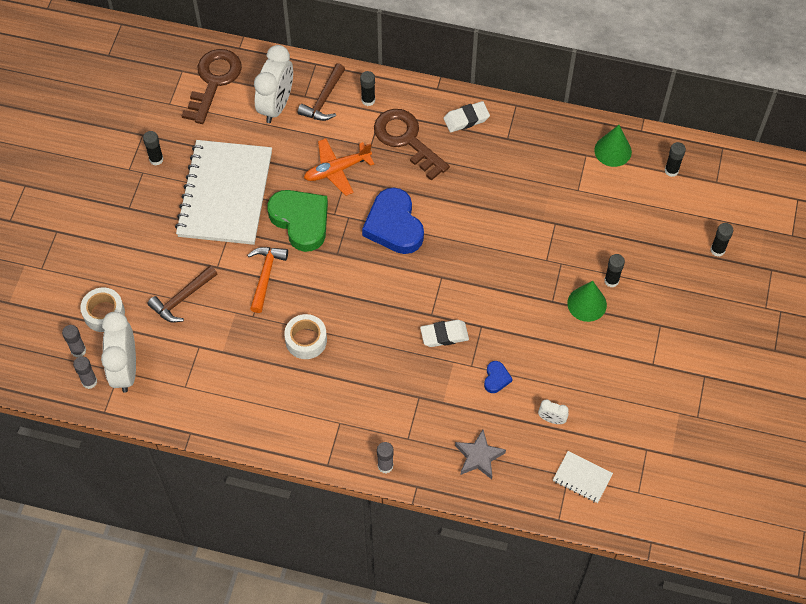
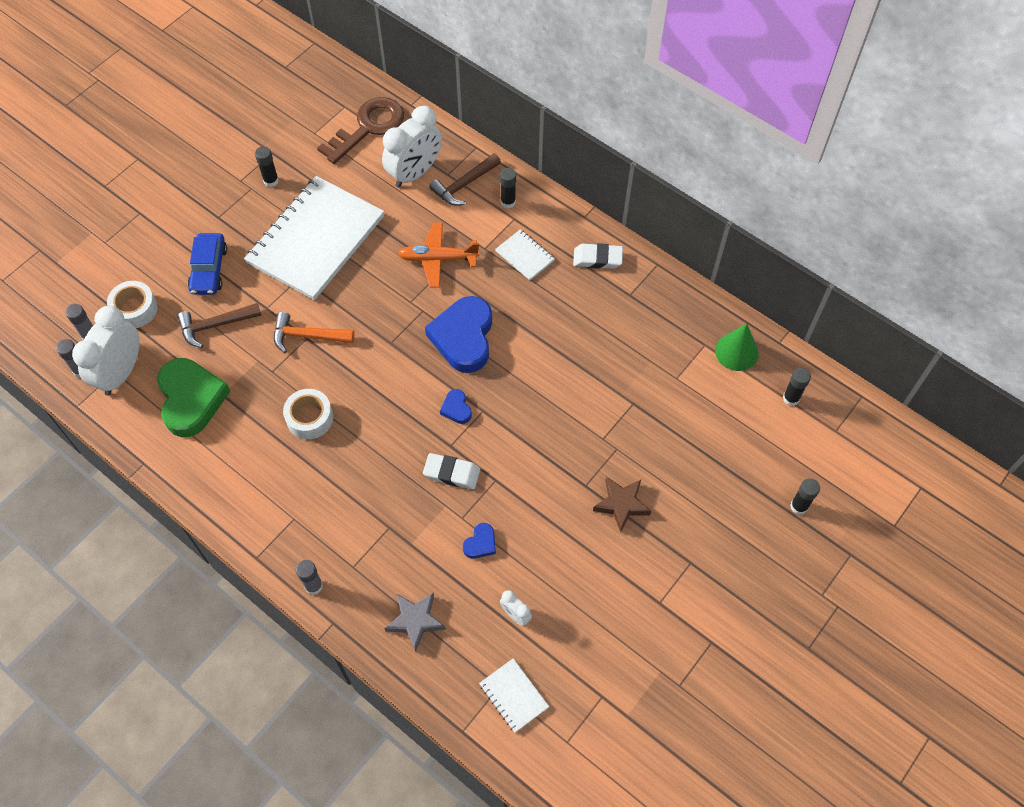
camera: 25 degrees right, 0 degrees up
(148, 255) = (209, 269): none -> blue car
(265, 276) = (308, 336): orange hammer -> orange hammer turned 120 degrees counterclockwise
(301, 221) = (373, 295): green heart -> green heart (191, 399)
(406, 140) = (524, 256): brown key -> white notebook
(420, 284) = (456, 408): none -> blue heart
(587, 304) = (621, 504): green cone -> brown star
(611, 281) = (662, 490): black glue stick -> none

